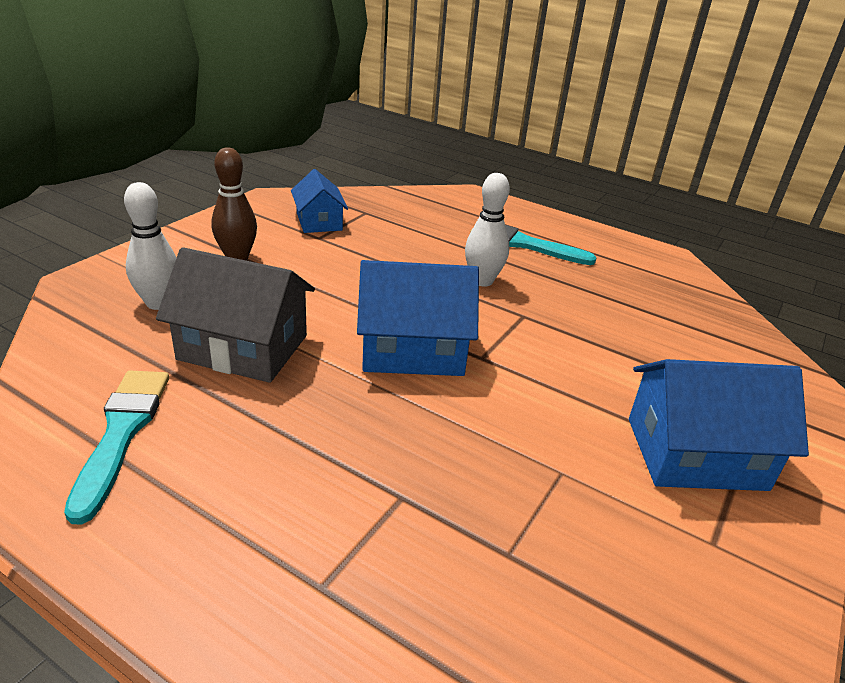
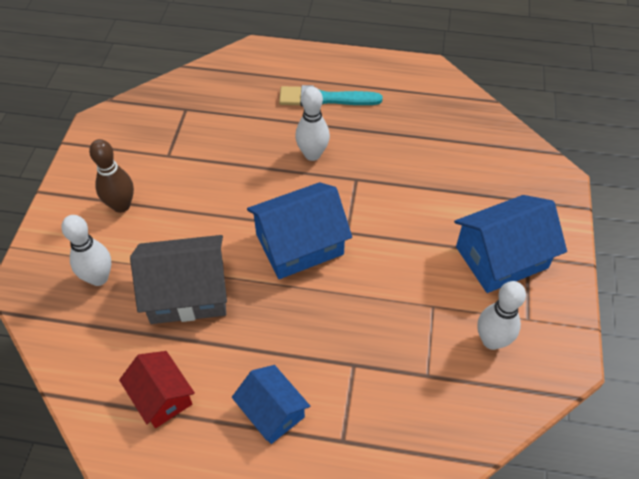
camera: 20 degrees left, 20 degrees up
(121, 433) = (161, 397): turquoise brush -> red house
(319, 221) = (156, 136): blue house -> blue house (272, 411)
(638, 549) = (491, 341): none -> white bowling pin

